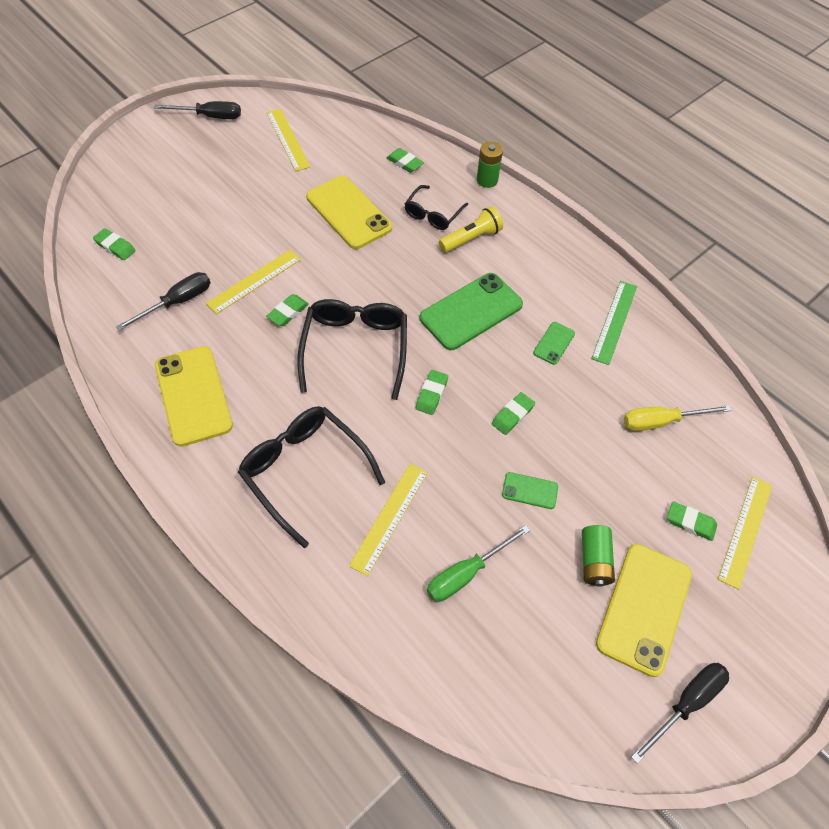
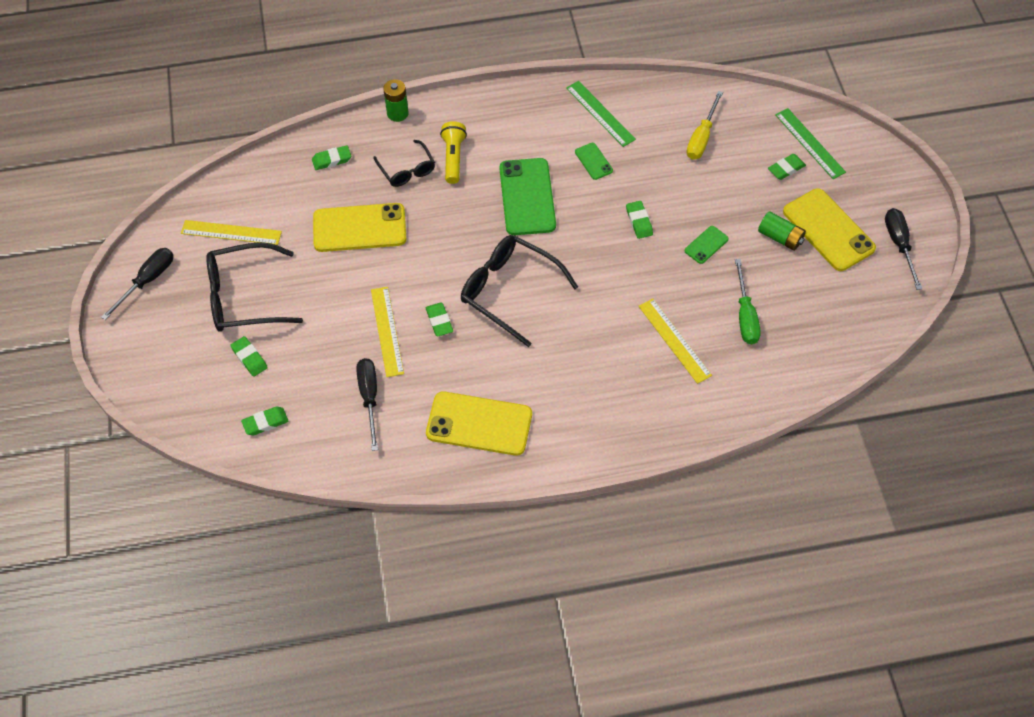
camera: 55 degrees left, 0 degrees up
(305, 471) = (601, 376): black glasses -> black glasses (244, 297)
(431, 394) = (587, 262): green eraser -> green eraser (249, 358)
(745, 531) = (810, 143): yellow ruler -> green ruler

